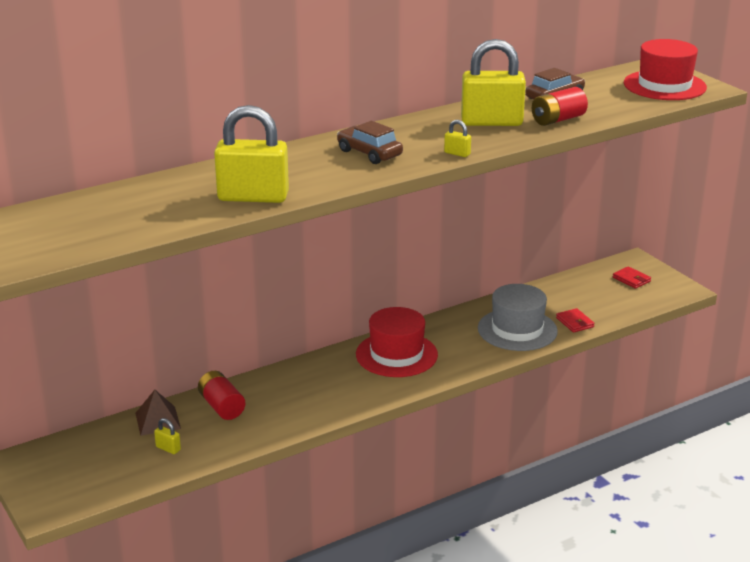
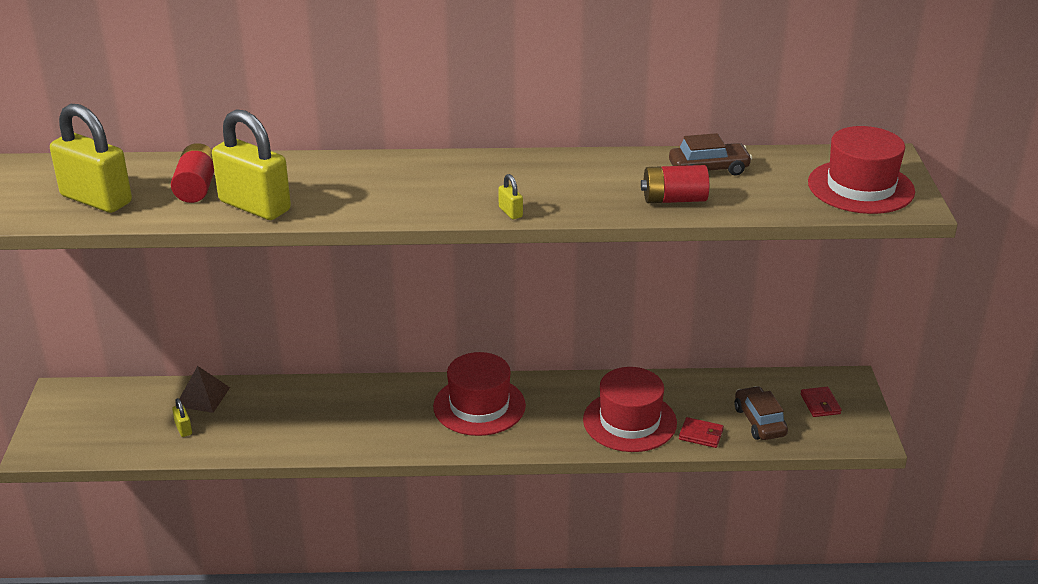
camera: 30 degrees right, 5 degrees up
(222, 406) = (268, 403): red battery -> red battery (196, 187)
(369, 153) = (424, 186): brown car -> brown car (759, 421)
(491, 122) = (597, 182): yellow padlock -> yellow padlock (96, 199)
(517, 330) = (629, 421): grey hat -> red hat
(574, 322) = (701, 435): red wallet -> red wallet turned 75 degrees counterclockwise

